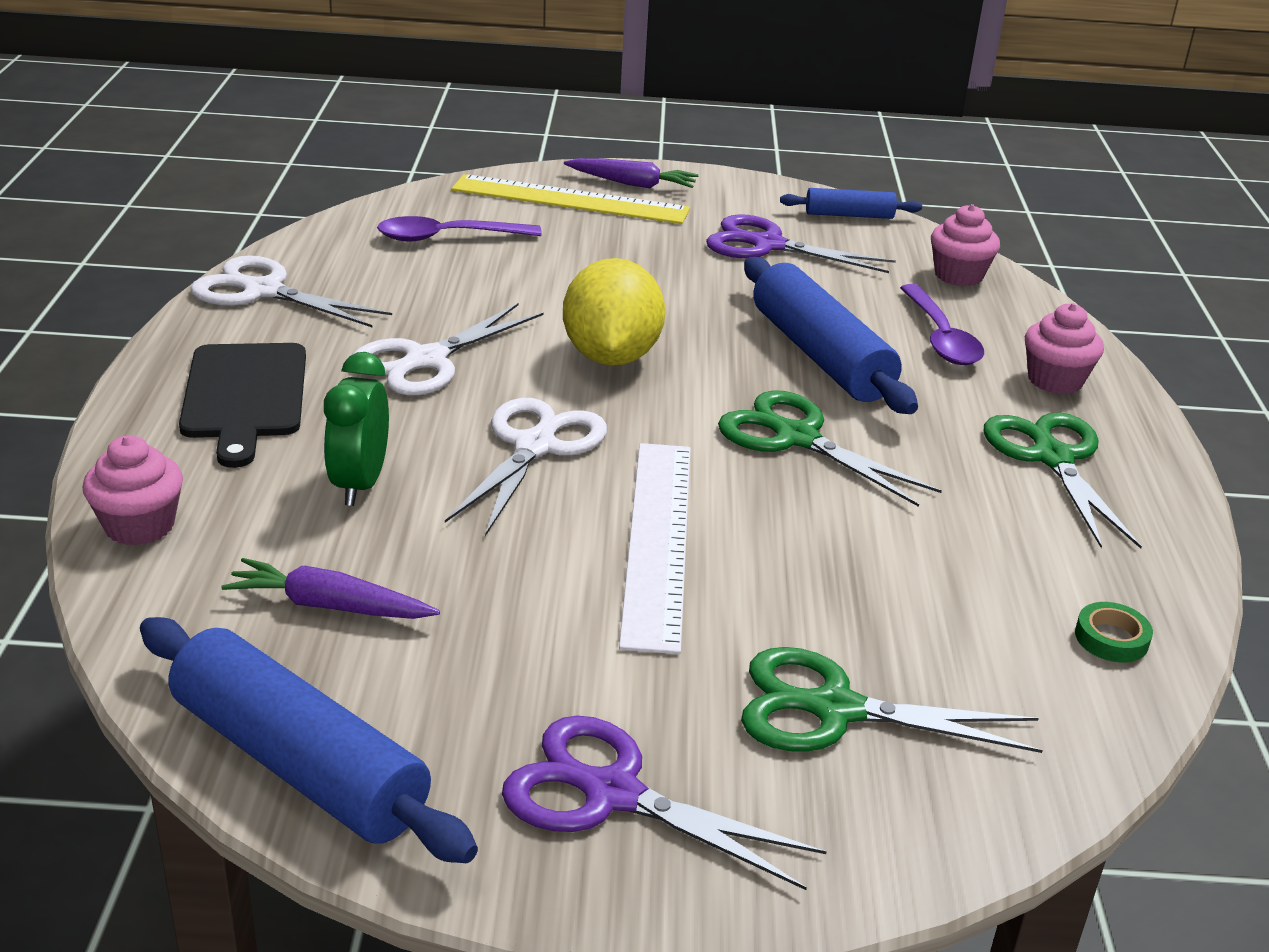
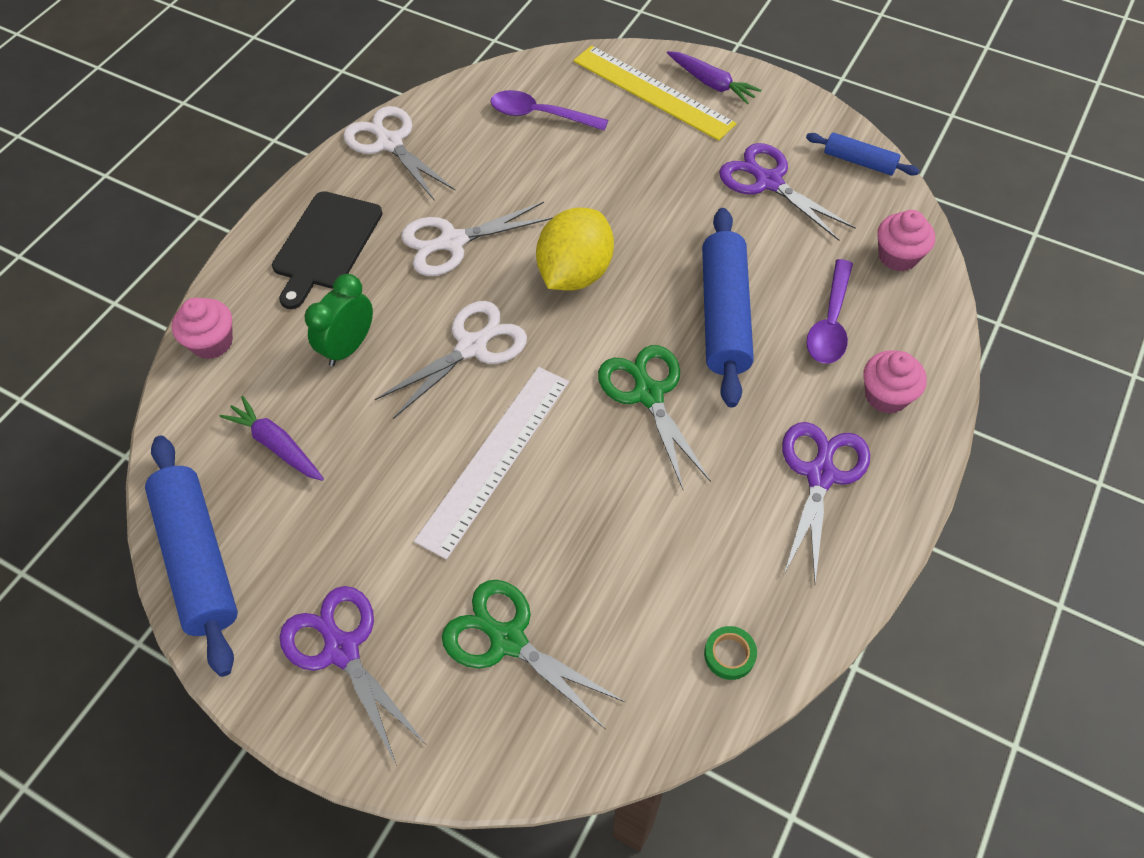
camera: 30 degrees right, 25 degrees up
(1052, 458) = (820, 475): green scissors -> purple scissors

